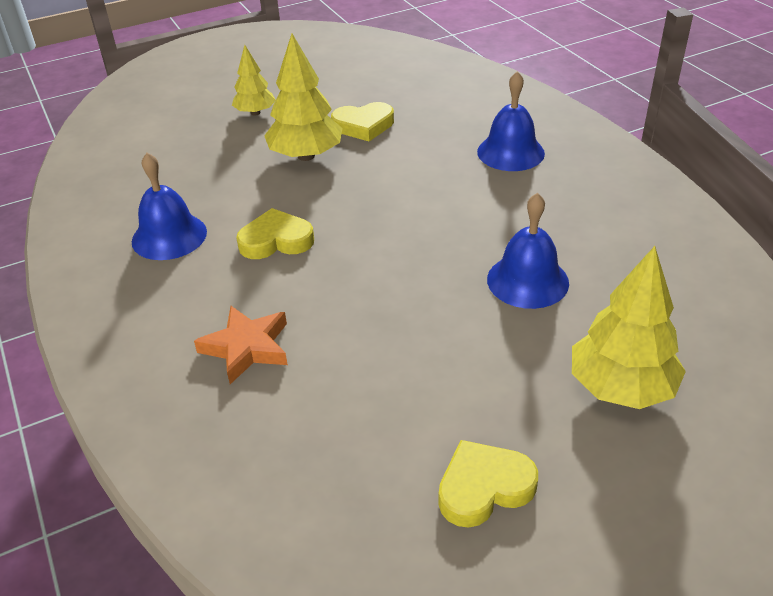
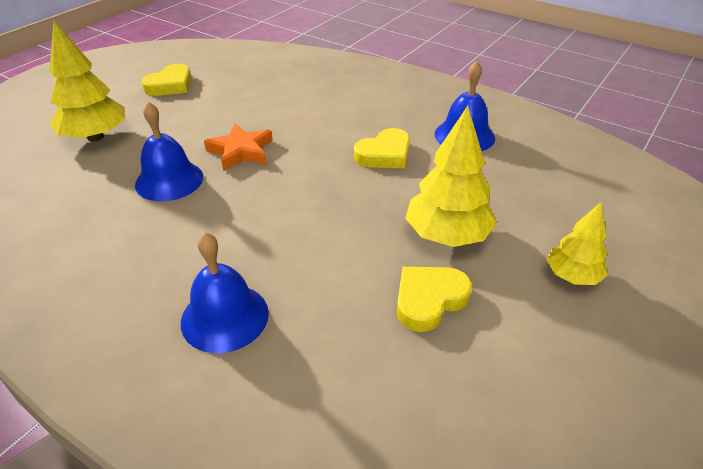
camera: 150 degrees right, 0 degrees up
(246, 348) = (336, 99): orange star -> orange star (241, 151)

